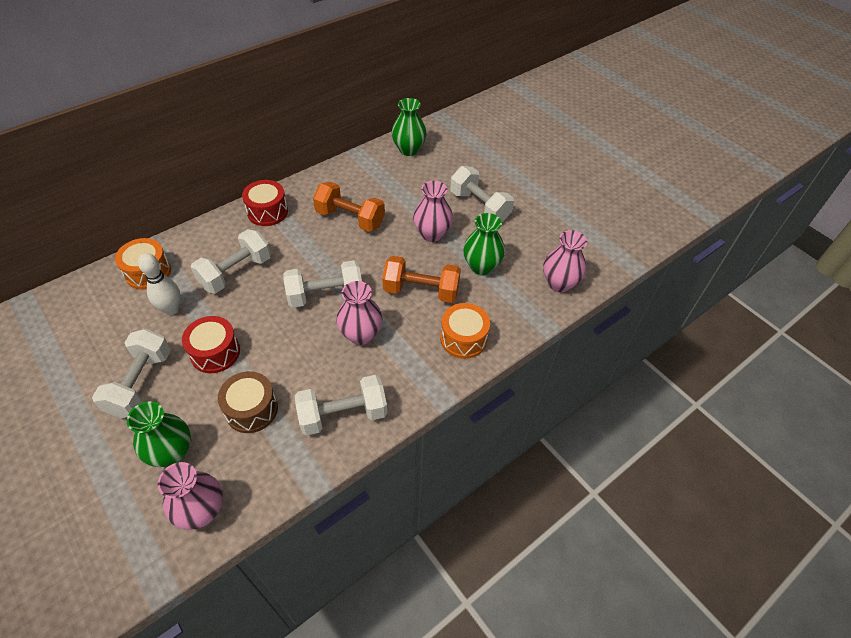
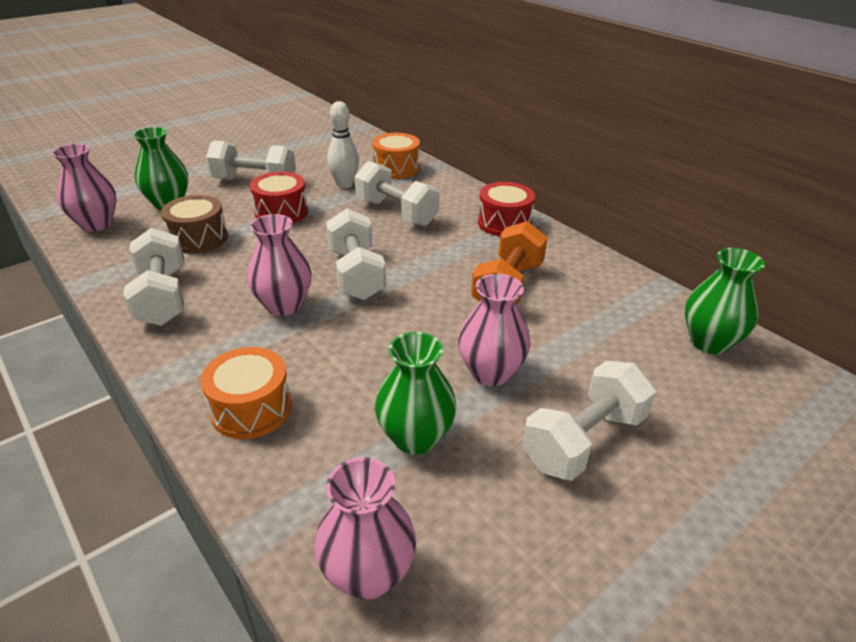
camera: 90 degrees right, 15 degrees down
(421, 291) = (359, 360): orange dumbbell -> none

